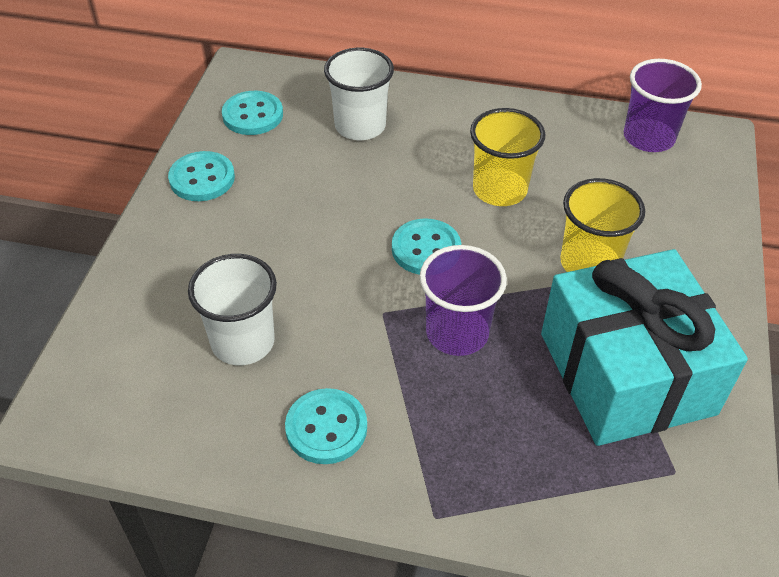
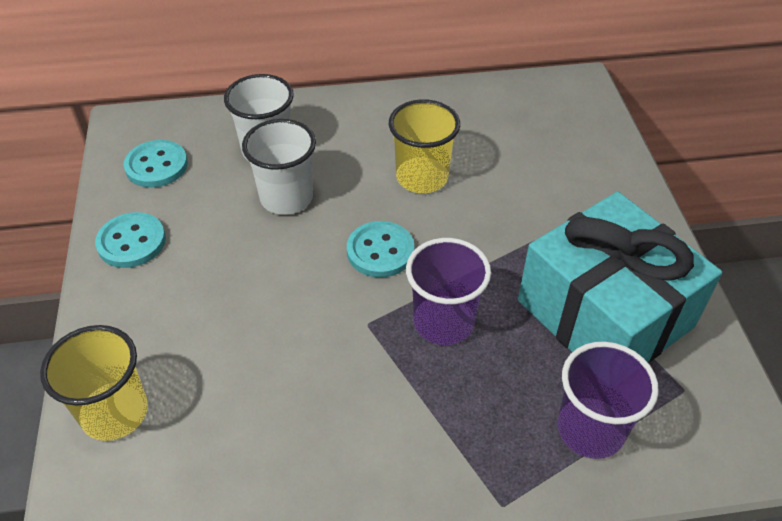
camera: 20 degrees left, 0 degrees up
(243, 342) = (244, 395): white cup -> white cup (286, 198)
(326, 428) = (363, 454): turquoise button -> none
(589, 263) = (529, 223): yellow cup -> yellow cup (115, 413)
(648, 138) = (527, 98): purple cup -> purple cup (590, 429)

